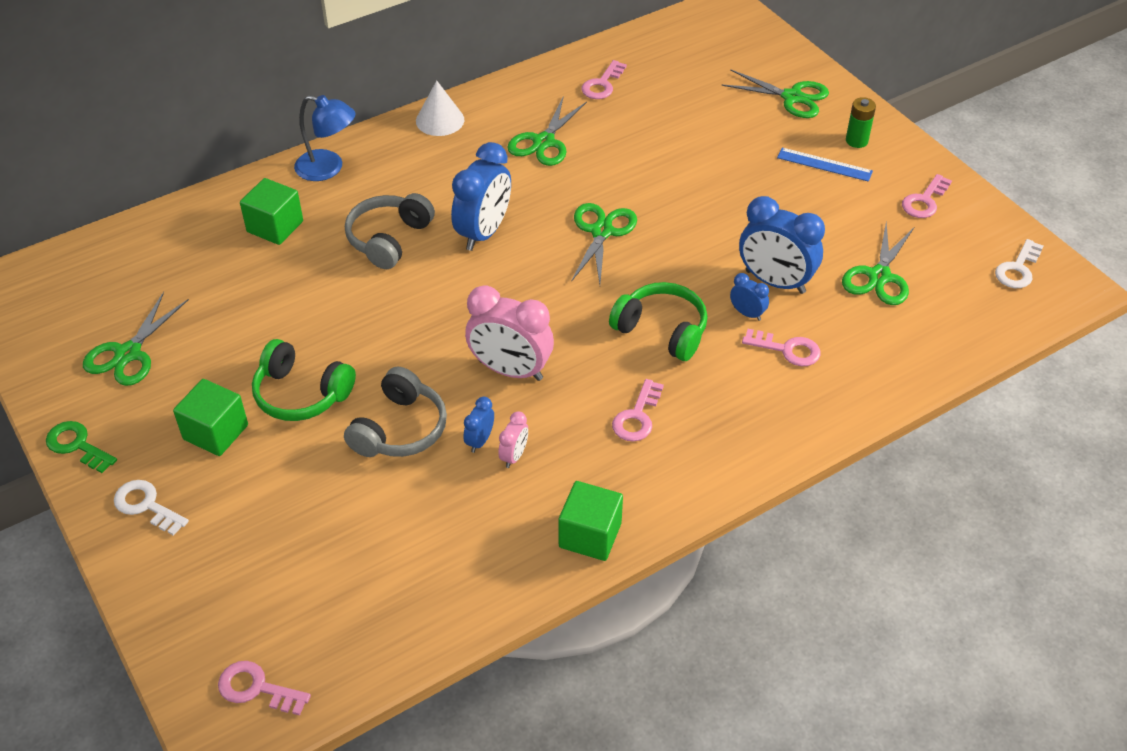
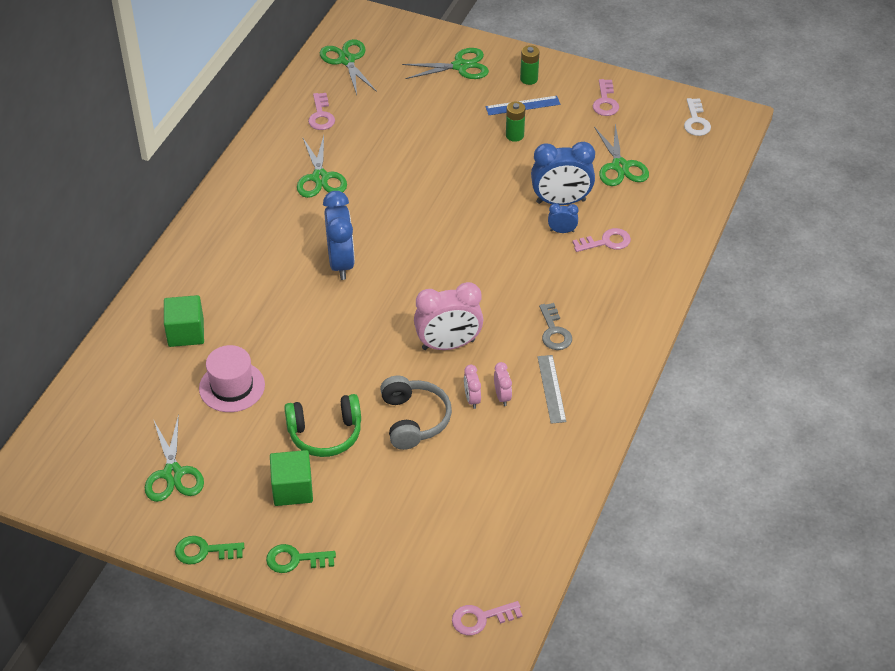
camera: 35 degrees left, 0 degrees up
(146, 505) = (295, 559): white key -> green key
(263, 299) = (232, 386): none -> pink hat
(328, 168) = (181, 271): blue lamp -> none
(389, 239) = (278, 300): grey headphones -> none
(440, 120) = (228, 197): white cone -> none
(480, 441) = (472, 399): blue clock -> pink clock
(575, 477) = (551, 389): none -> grey ruler
(590, 535) = (592, 417): green cube -> none
(602, 232) = (420, 222): green scissors -> green scissors (347, 60)
(637, 417) = (554, 331): pink key -> grey key
(662, 330) = (519, 269): green headphones -> none
(787, 190) = (514, 135): none -> green battery

